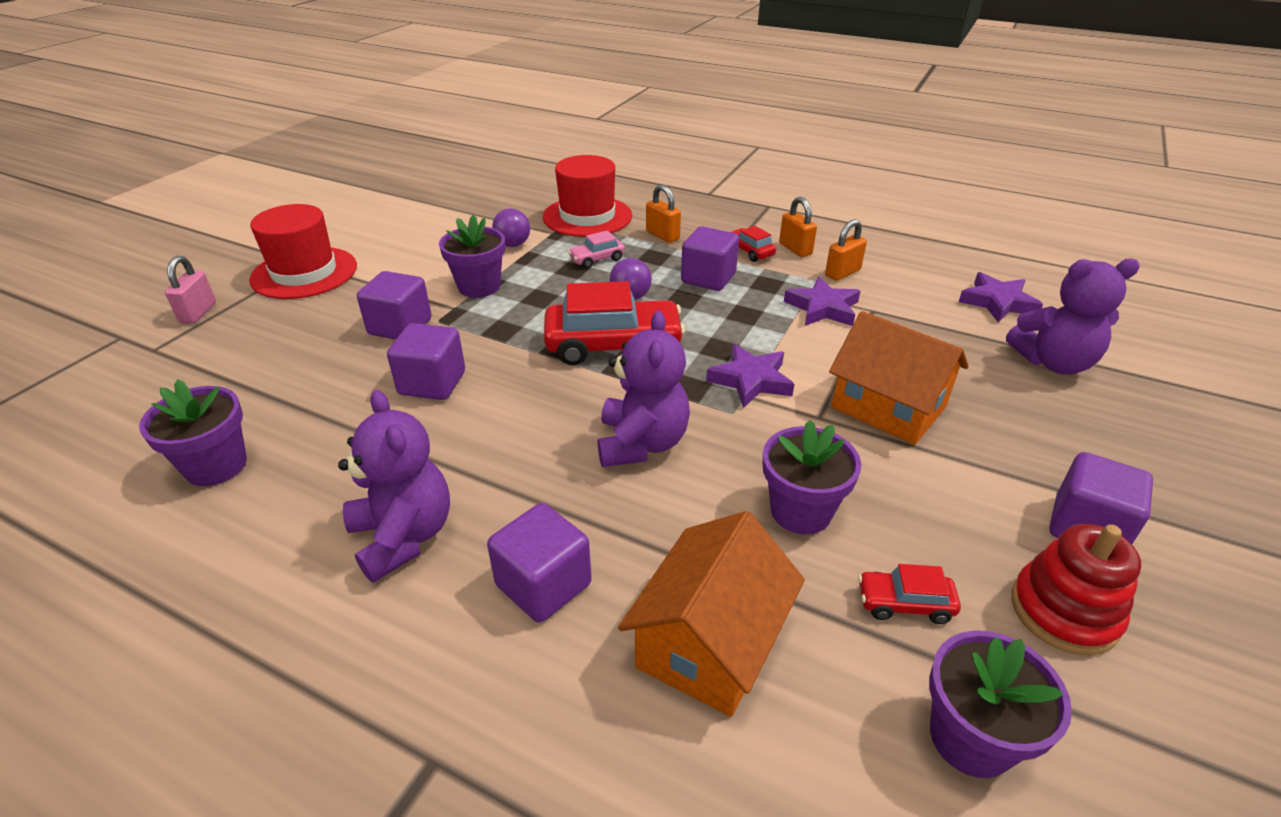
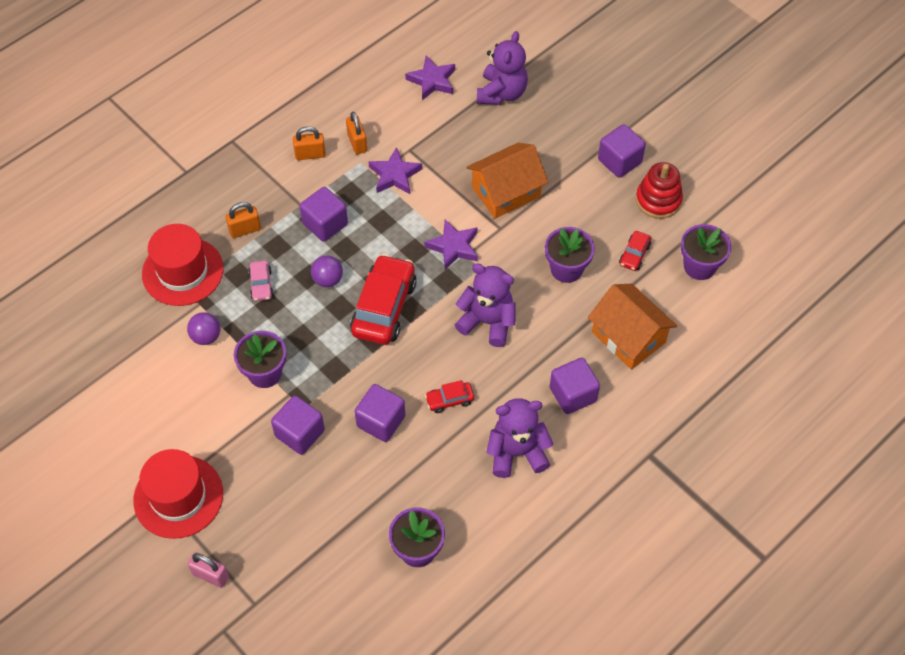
camera: 70 degrees left, 20 degrees up
(750, 251) = (300, 184): red car -> red car (449, 400)

